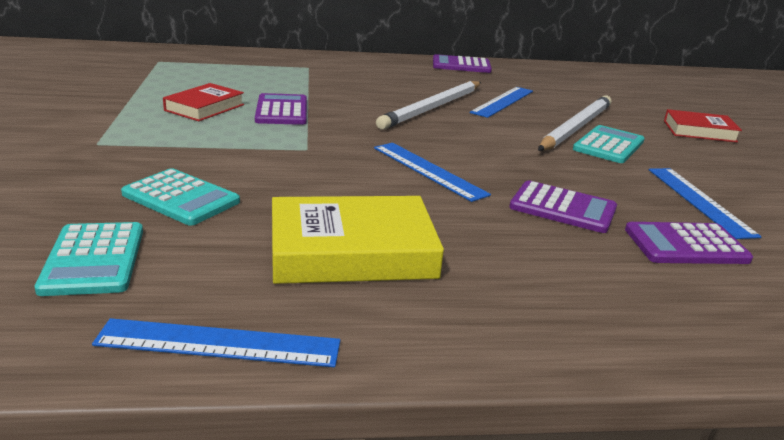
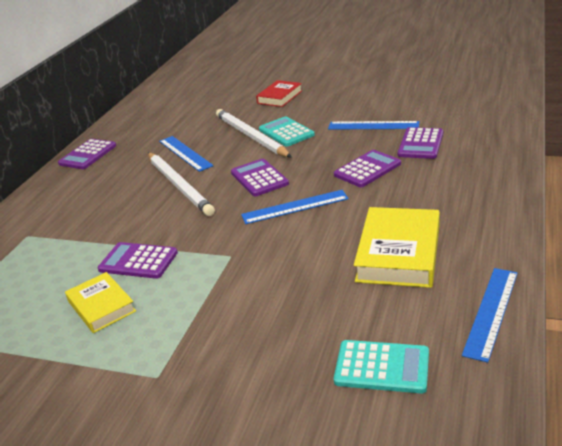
camera: 60 degrees left, 5 degrees up
(180, 198) = (296, 324): turquoise calculator -> none
(204, 107) = (101, 306): red book -> yellow book
(480, 143) = (259, 178): none -> purple calculator

